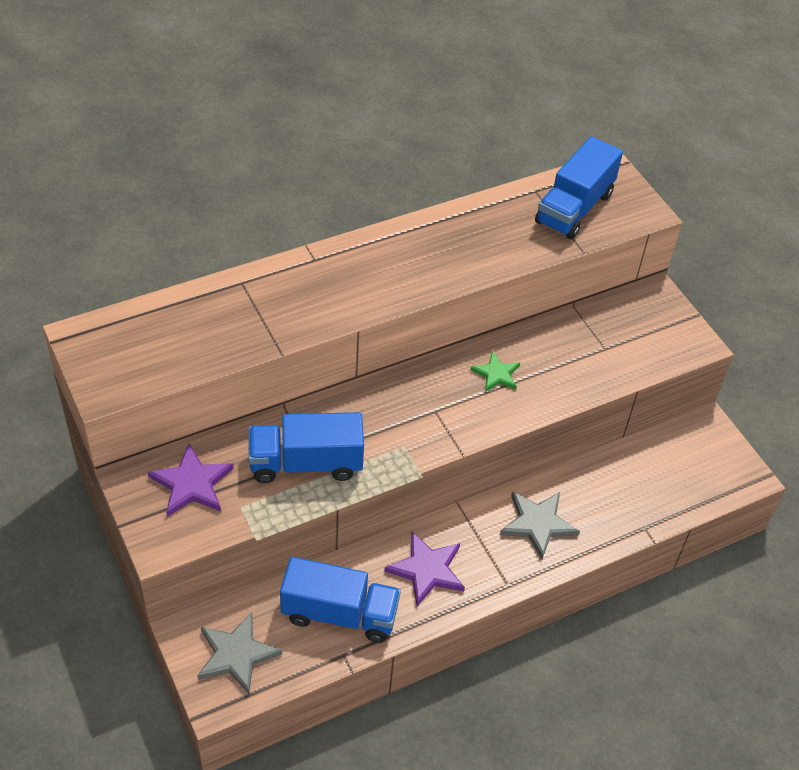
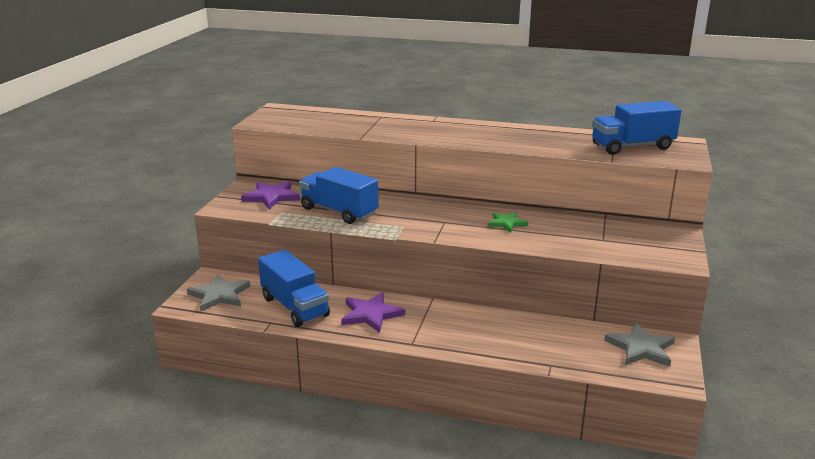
camera: 45 degrees right, 25 degrees down
(537, 524) = (472, 328): grey star -> grey star (641, 348)

